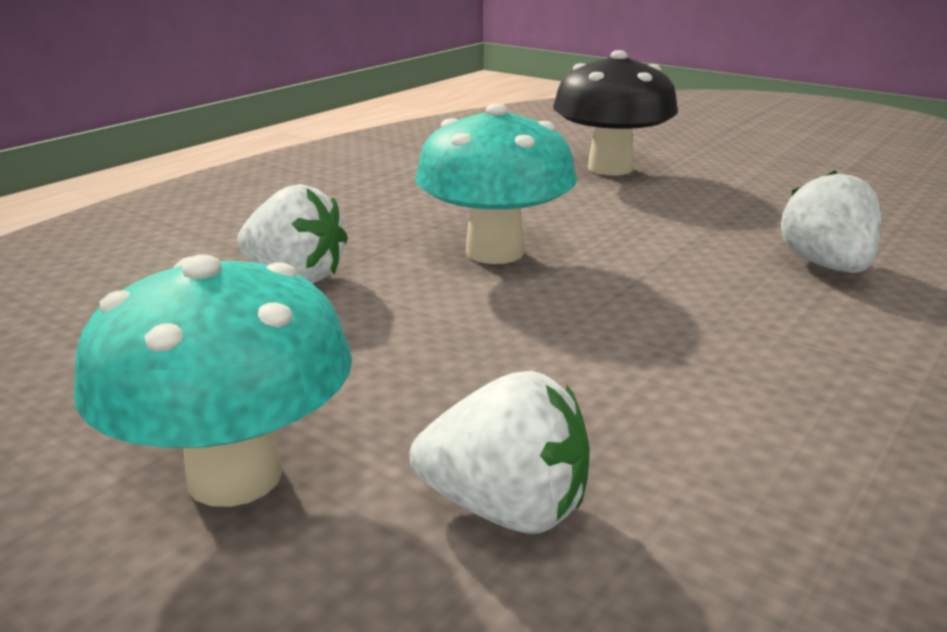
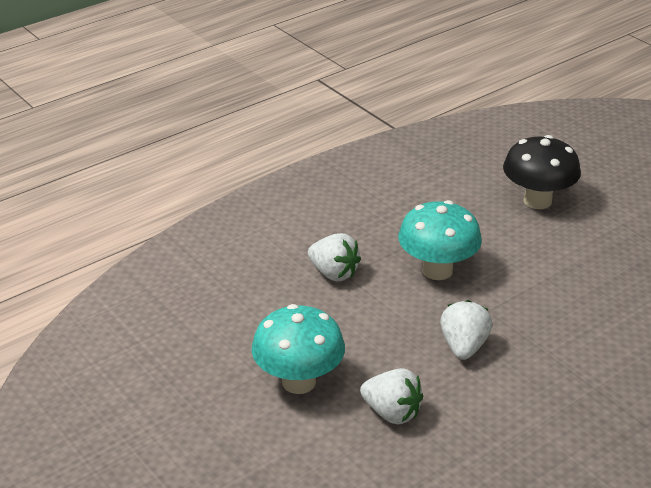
camera: 15 degrees right, 10 degrees up
(827, 266) = (607, 310): white strawberry -> white strawberry (463, 346)

